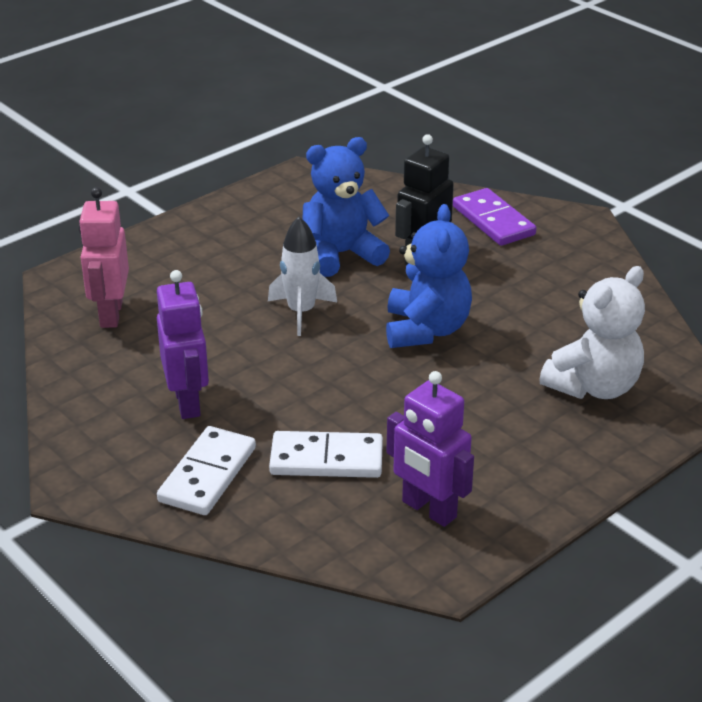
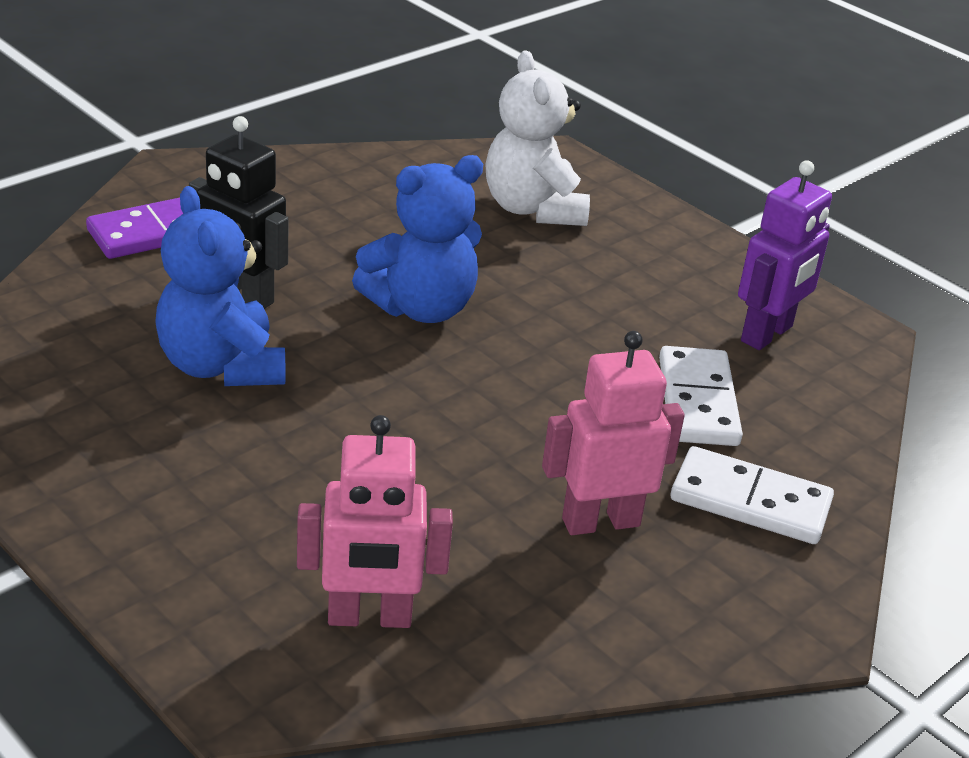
camera: 95 degrees left, 0 degrees up
(188, 402) = (600, 522): purple robot -> pink robot
(301, 312) = (375, 410): white rocket -> none
(426, 330) = (421, 308): blue teddy bear -> blue teddy bear turned 150 degrees clockwise
(593, 386) = (533, 209): white teddy bear -> white teddy bear turned 150 degrees counterclockwise

